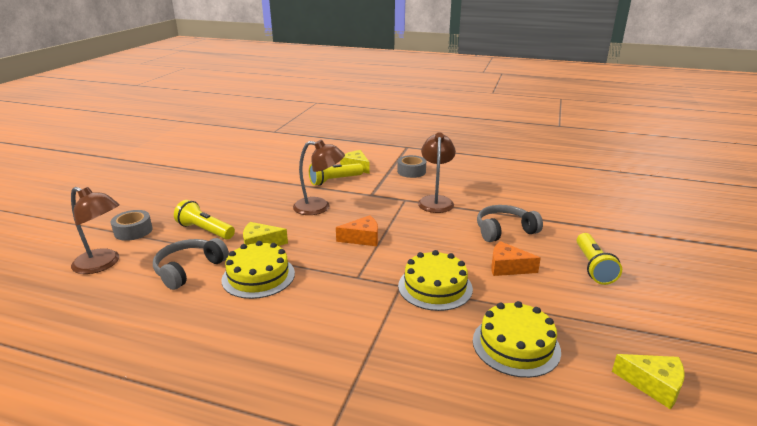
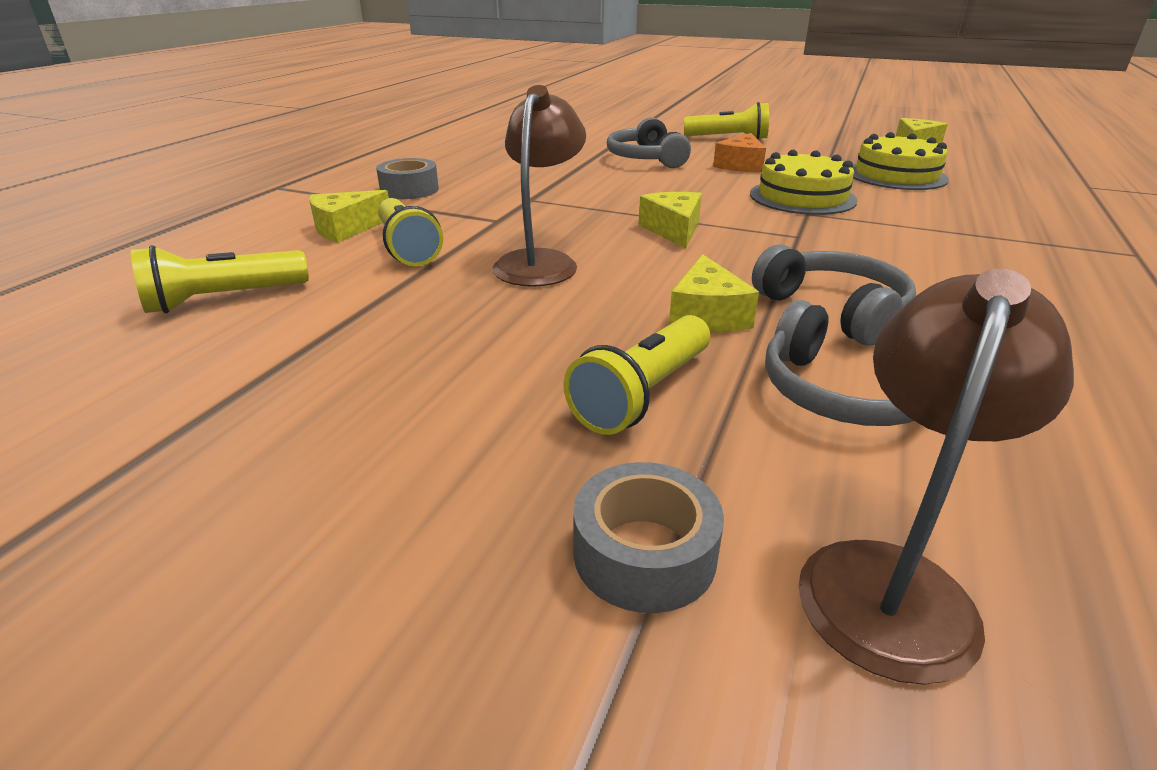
camera: 85 degrees left, 5 degrees up
(258, 276) = (834, 310): yellow cake -> grey headphones
(289, 161) = (223, 299): none -> yellow flashlight
(362, 238) = (673, 230): orange cheese -> yellow cheese
(435, 201) = (542, 182): brown lamp -> none

